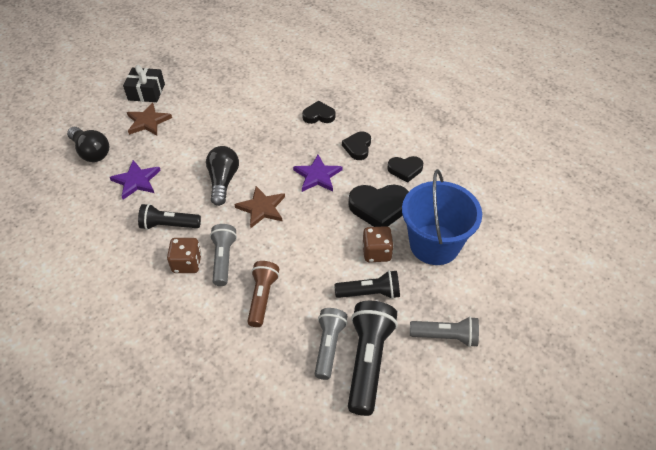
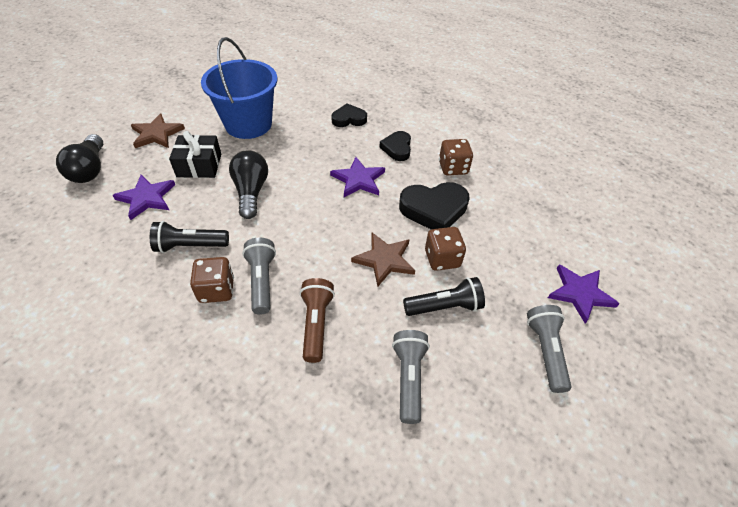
camera: 10 degrees left, 0 degrees up
(91, 152) = (90, 169): black light bulb -> black light bulb turned 45 degrees clockwise
(146, 92) = (153, 104): black gift -> black gift (199, 165)
(261, 208) = (300, 219): brown star -> brown star (384, 260)
(368, 361) = (461, 393): black flashlight -> none
(405, 170) = (453, 168): black heart -> brown dice
(434, 244) = (504, 245): blue bucket -> blue bucket (248, 124)
(446, 336) = (545, 351): grey flashlight -> grey flashlight turned 90 degrees counterclockwise
(489, 292) = (580, 293): none -> purple star

